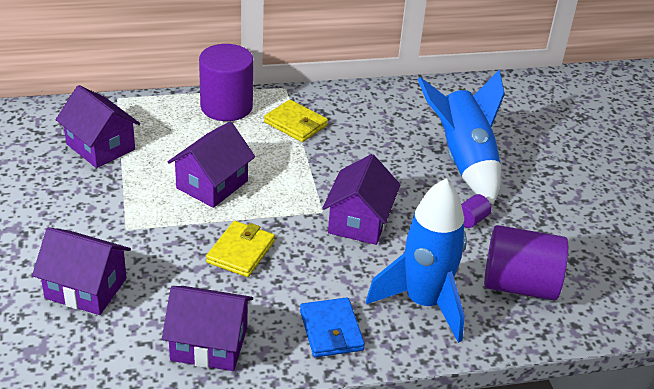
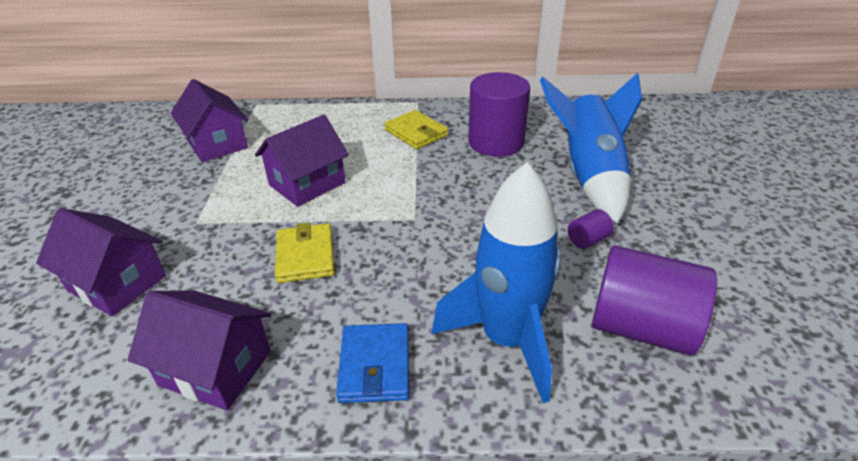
camera: 15 degrees right, 0 degrees up
(226, 107) = (354, 115): purple cylinder -> purple cylinder (496, 142)
(241, 252) = (305, 256): yellow wallet -> yellow wallet turned 45 degrees counterclockwise
(359, 221) = (452, 232): purple house -> none

